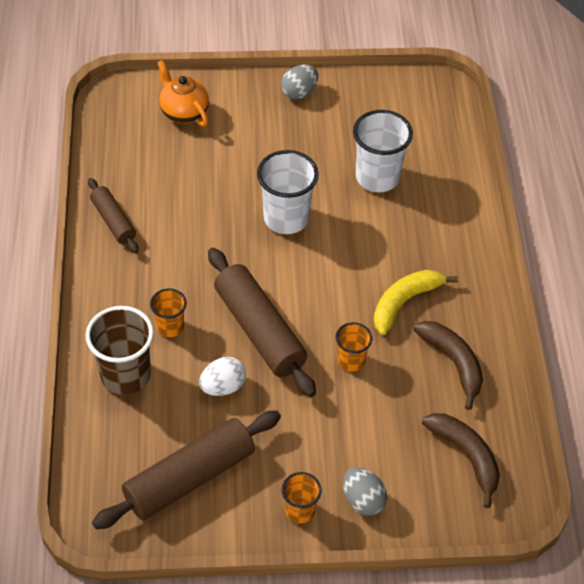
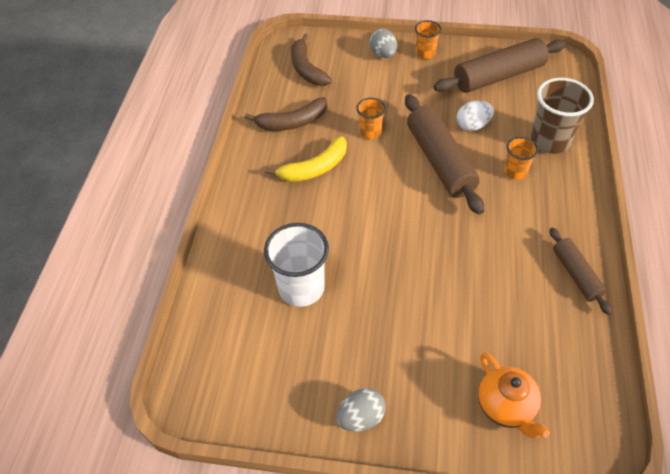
camera: 165 degrees left, 0 degrees up
(286, 218) = (402, 255): white cup -> none
(453, 362) = (292, 122): brown banana -> brown banana turned 90 degrees counterclockwise

